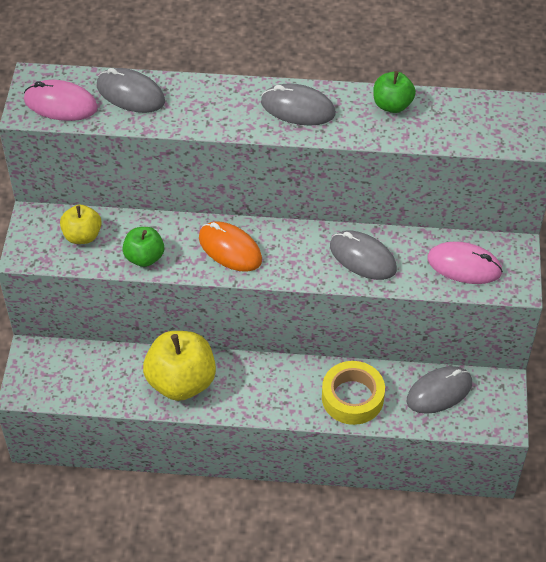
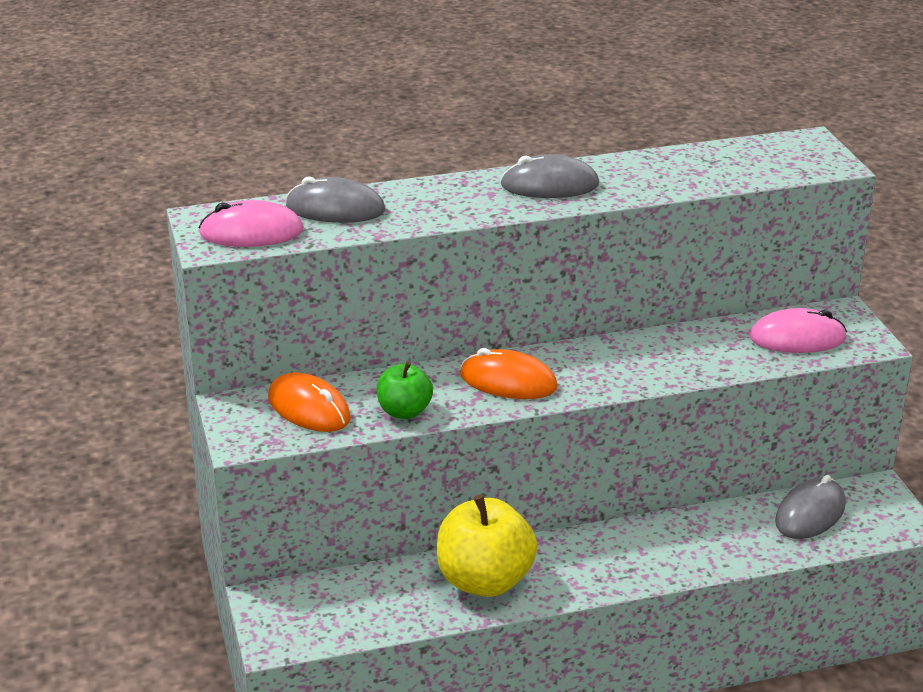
camera: 20 degrees left, 20 degrees down
(82, 236) = (309, 408): yellow apple -> orange mouse
(352, 397) = (711, 544): yellow tape -> none
(362, 258) = (675, 355): grey mouse -> none
(392, 105) = (657, 164): green apple -> none

